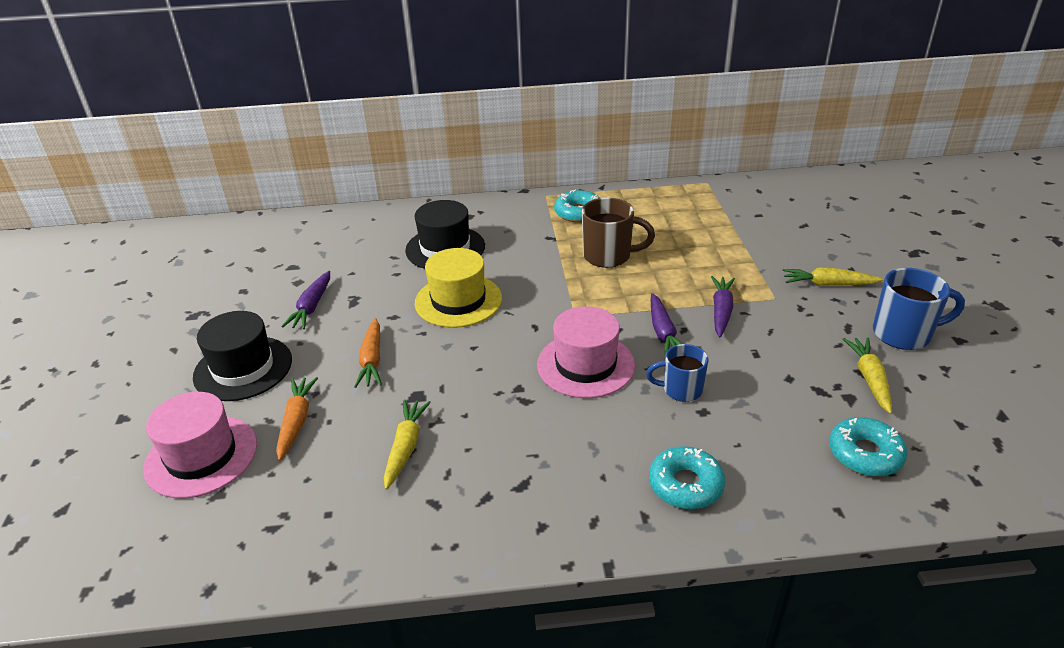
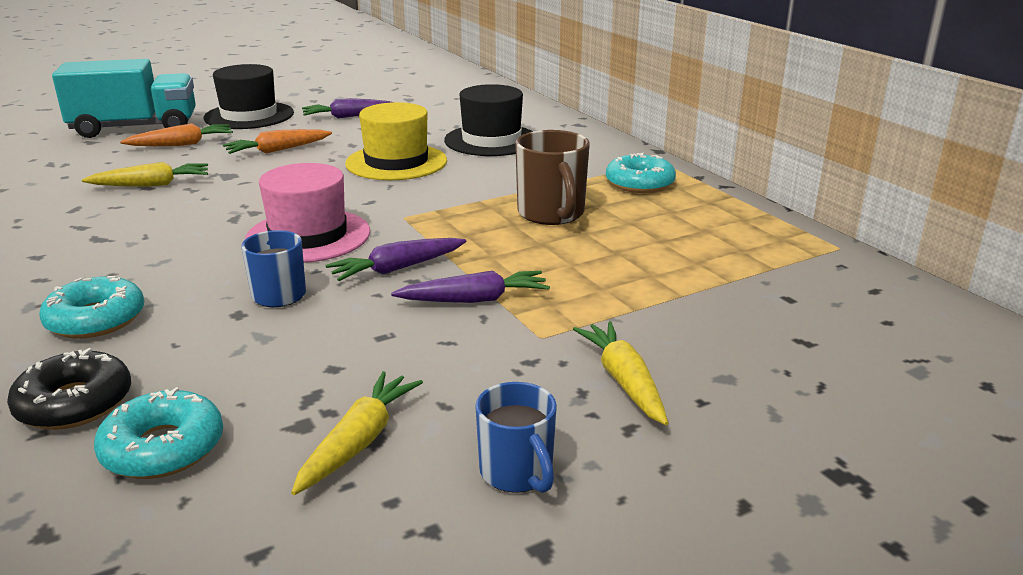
camera: 65 degrees right, 10 degrees down
(201, 456) = (135, 128): pink hat -> turquoise truck
(806, 494) = (74, 403): none -> black donut
(869, 379) = (359, 441): yellow carrot -> yellow carrot turned 45 degrees counterclockwise
(903, 334) = (517, 473): blue mug -> blue mug, size x0.66

